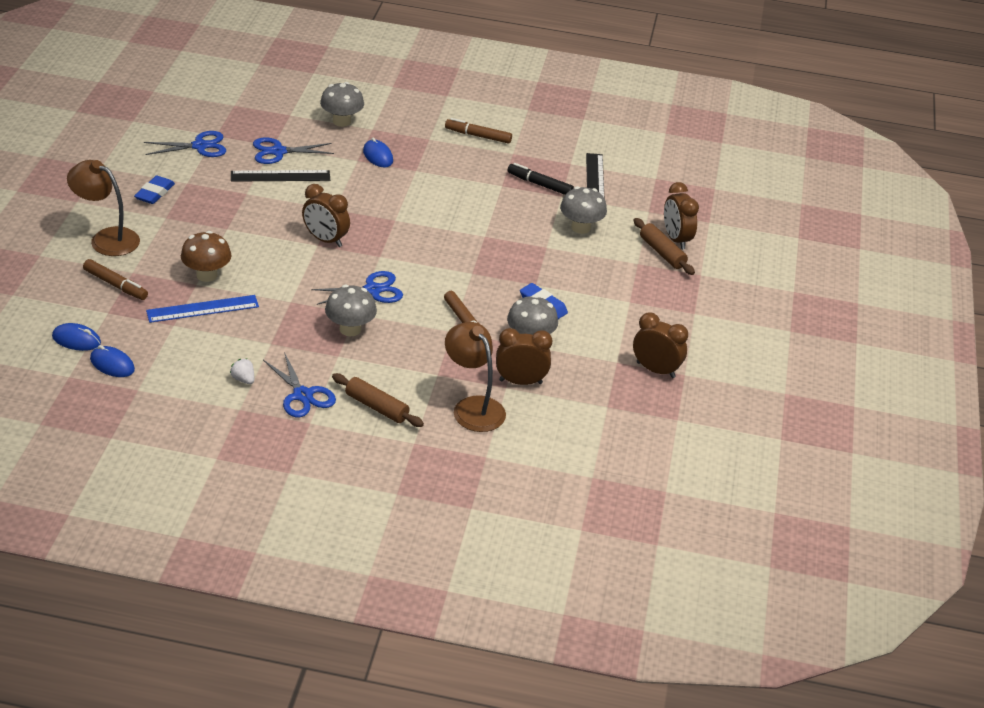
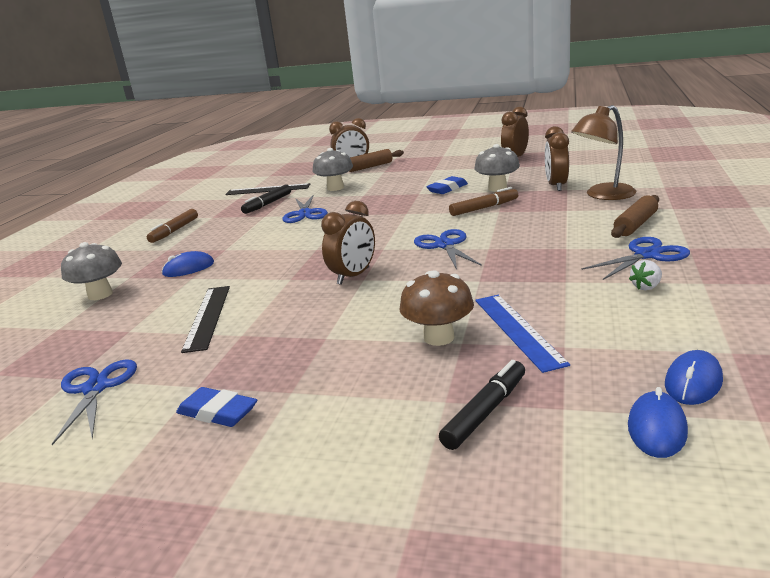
camera: 80 degrees left, 15 degrees down
(106, 238) = (349, 444): brown lamp -> none
(115, 285) = (485, 412): brown marker -> black marker
(278, 151) = (147, 325): blue scissors -> blue scissors (305, 214)
(350, 329) = (517, 247): grey mushroom -> none

